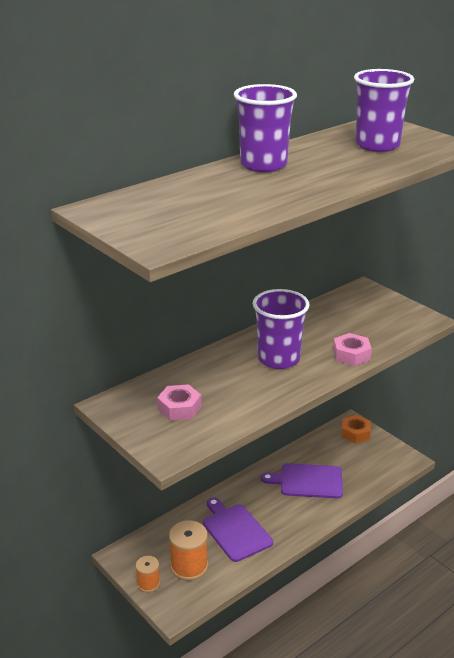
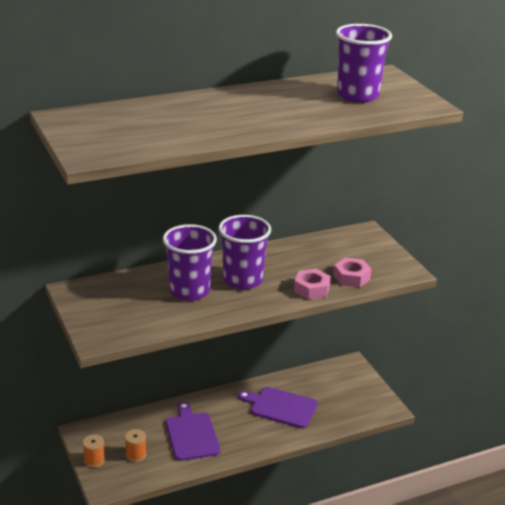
camera: 15 degrees right, 0 degrees up
(179, 408) = (130, 304): pink nut -> pink nut (351, 277)
(189, 566) = (136, 455): orange spool -> orange spool, size x0.60
(263, 165) = (237, 99): purple cup -> purple cup (189, 291)
(355, 433) = (350, 374): orange nut -> none

